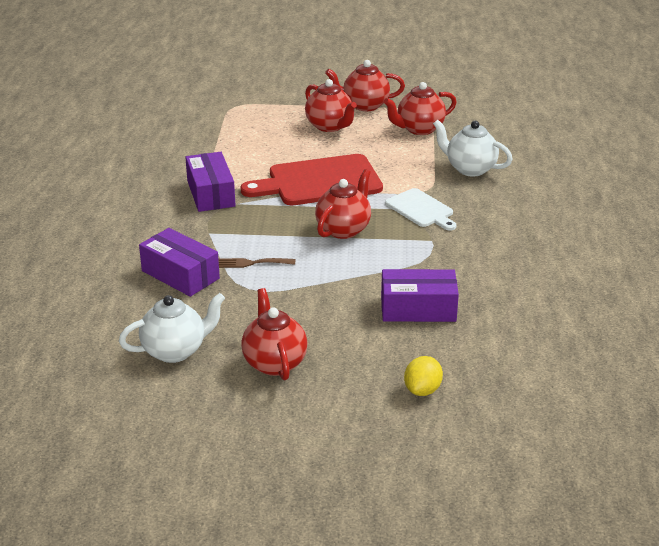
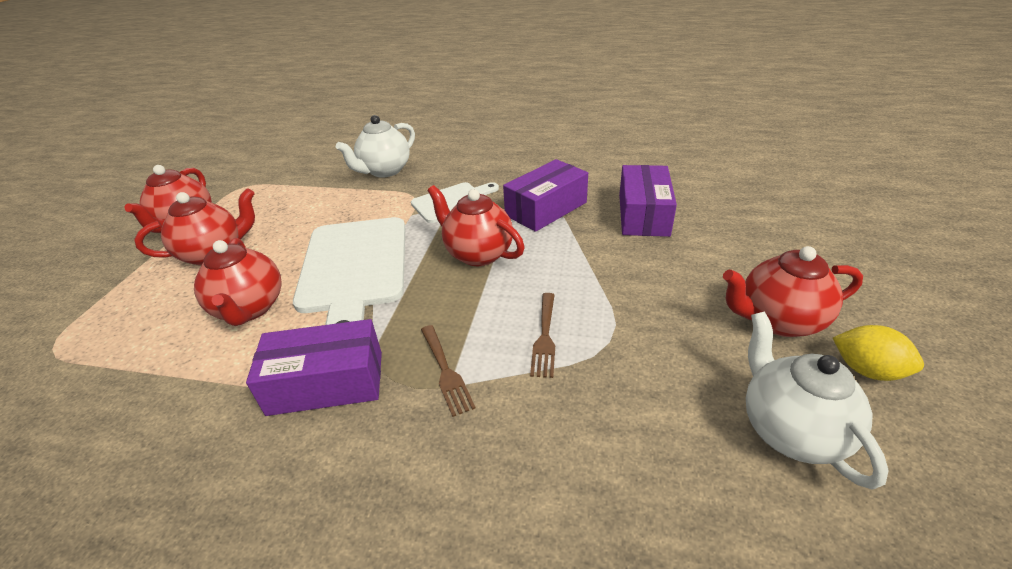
camera: 80 degrees left, 5 degrees up
(180, 275) = (571, 425): purple box -> purple box (546, 209)
(220, 230) = (446, 372): none -> brown fork
(319, 181) = (354, 268): red cutting board -> white cutting board
(419, 129) = (279, 193): red teapot -> red teapot (250, 309)
(422, 390) = (783, 220): yellow lemon -> yellow lemon (866, 370)

